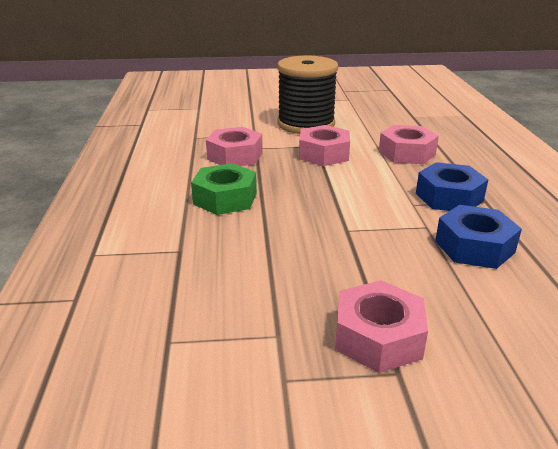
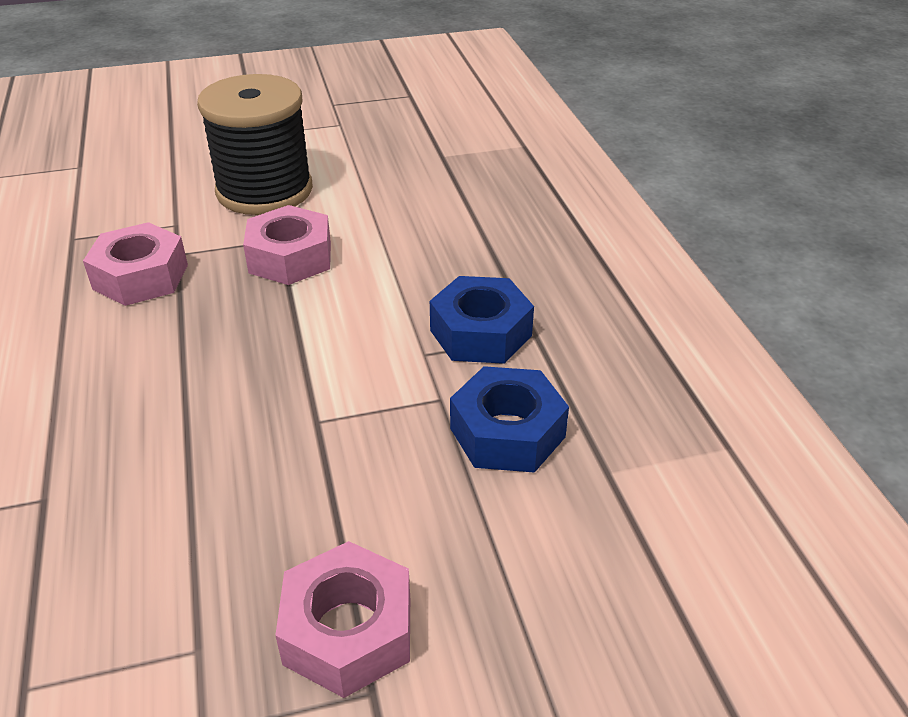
camera: 10 degrees left, 10 degrees up
(225, 198) = (122, 376): green nut -> none
(406, 153) = (424, 242): pink nut -> none

